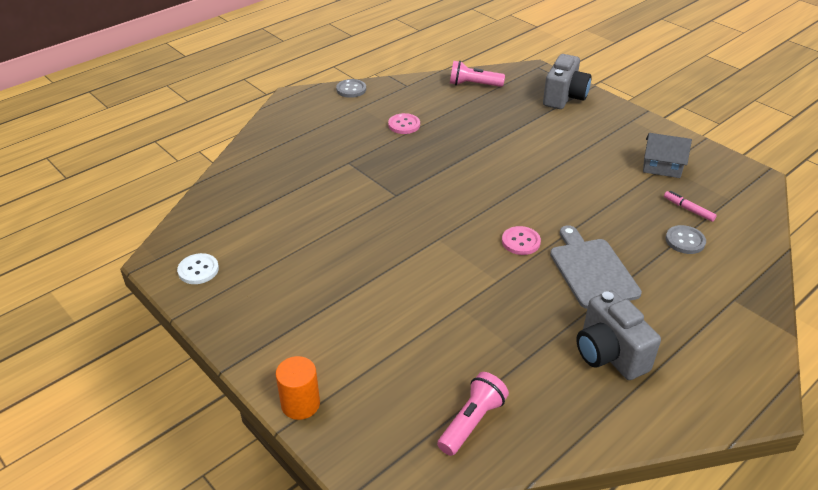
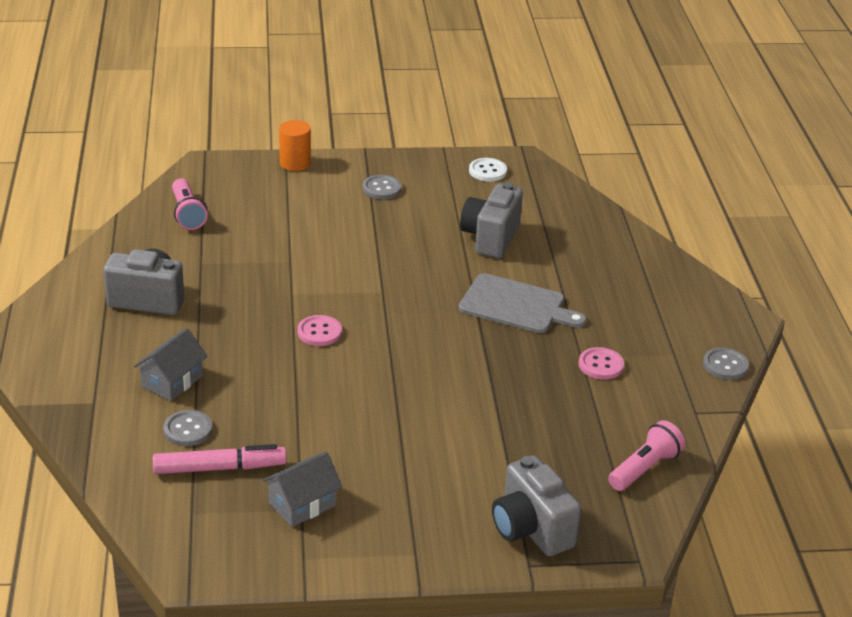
camera: 125 degrees right, 5 degrees down
(290, 317) = (381, 188): none -> grey button
(307, 222) = (490, 238): none -> grey camera
(592, 270) = (234, 348): grey cutting board -> grey cutting board (516, 305)
(662, 277) = (172, 381): none -> grey house
(688, 209) = (219, 468): pink marker -> pink marker, size x1.77

